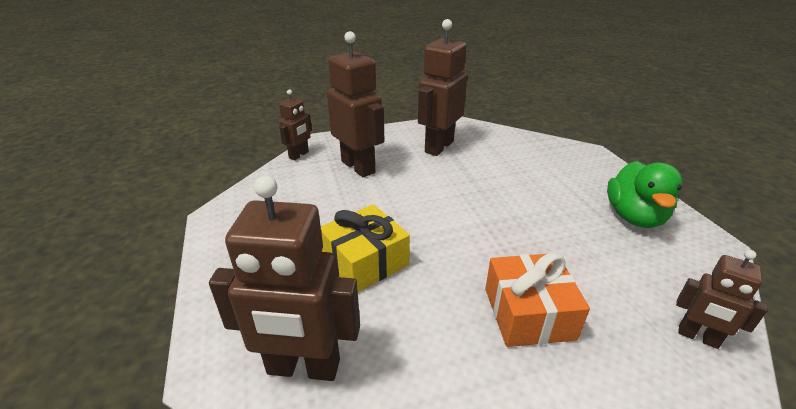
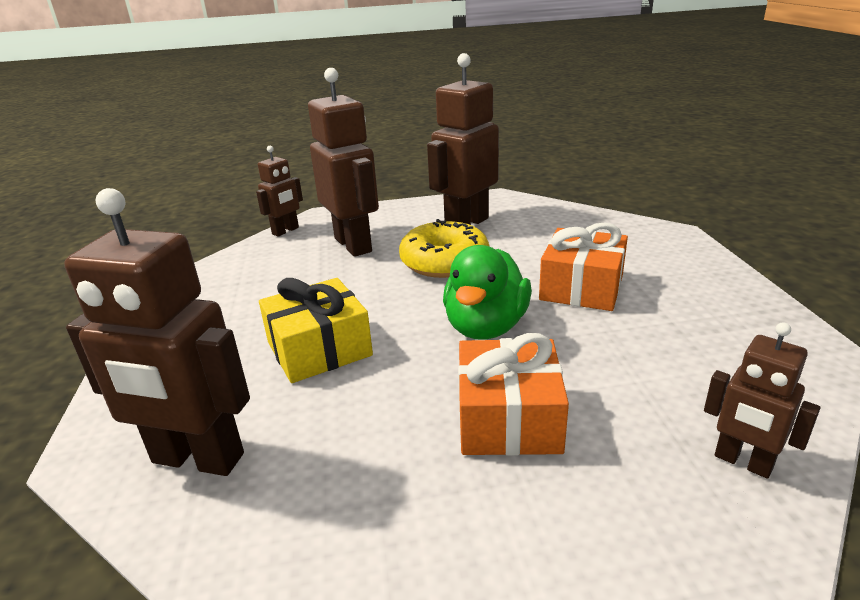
camera: 10 degrees right, 5 degrees down
(434, 180) = (444, 261): none -> yellow donut
(541, 199) = (581, 287): none -> orange gift
(634, 217) = (707, 312): green duck -> green duck (486, 327)

